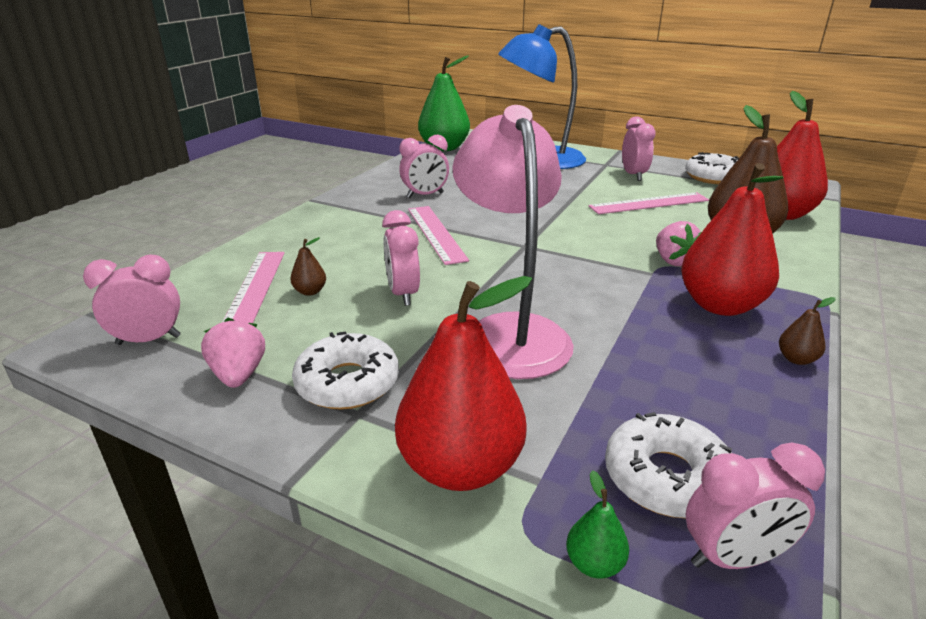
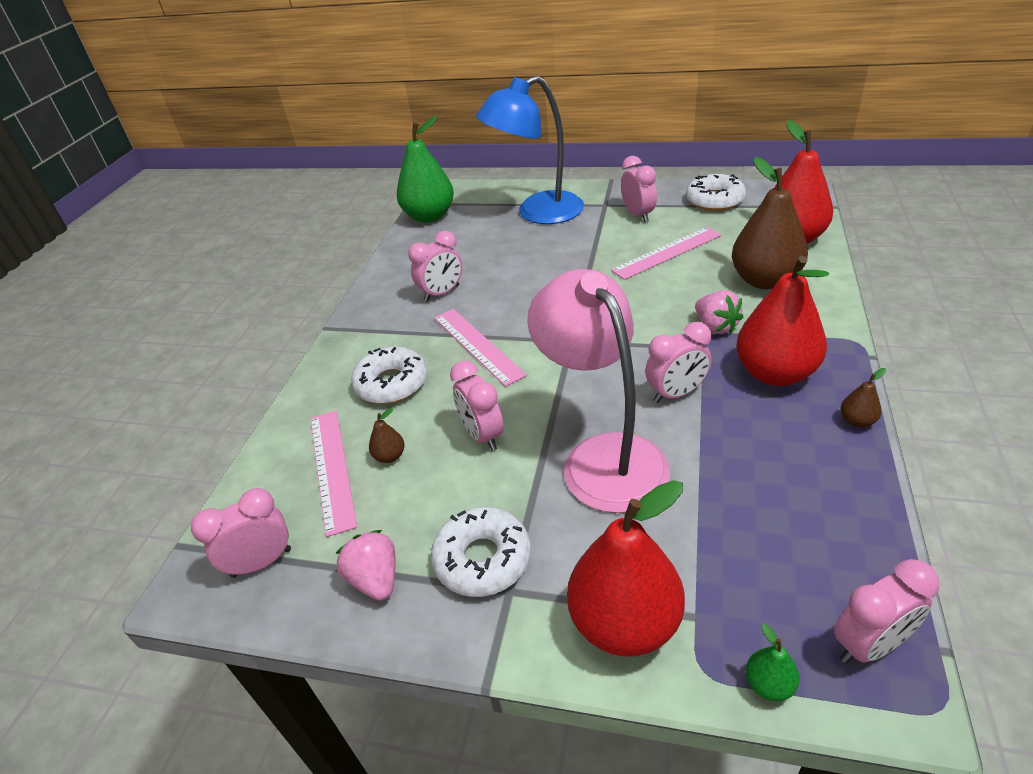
camera: 10 degrees left, 10 degrees up
(608, 301) = (676, 394): none -> pink clock
(666, 477) = (794, 581): white donut -> white donut (391, 383)

